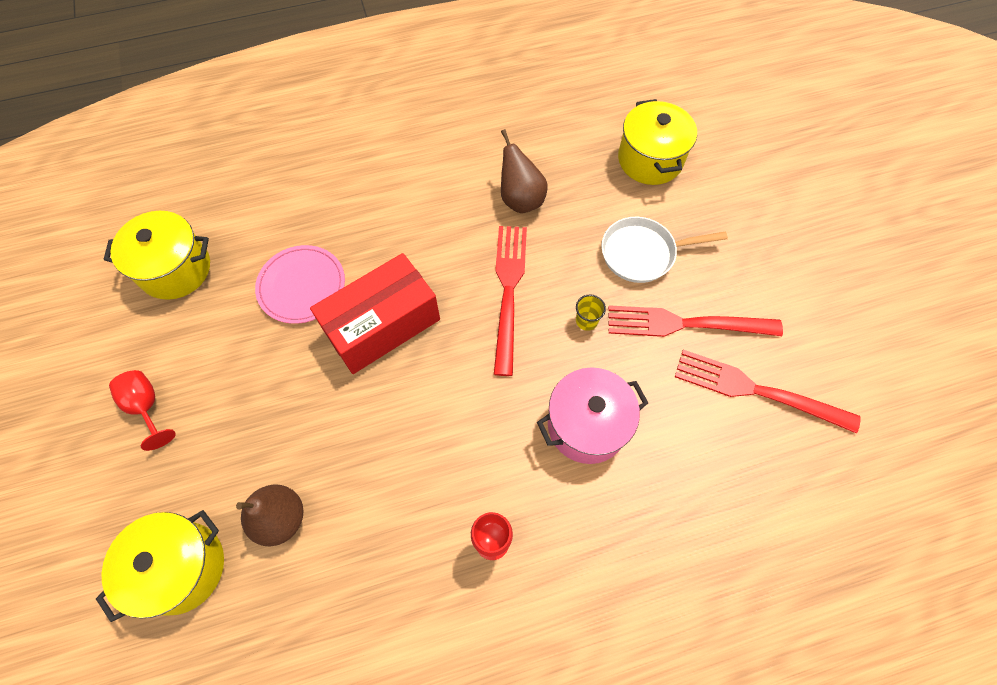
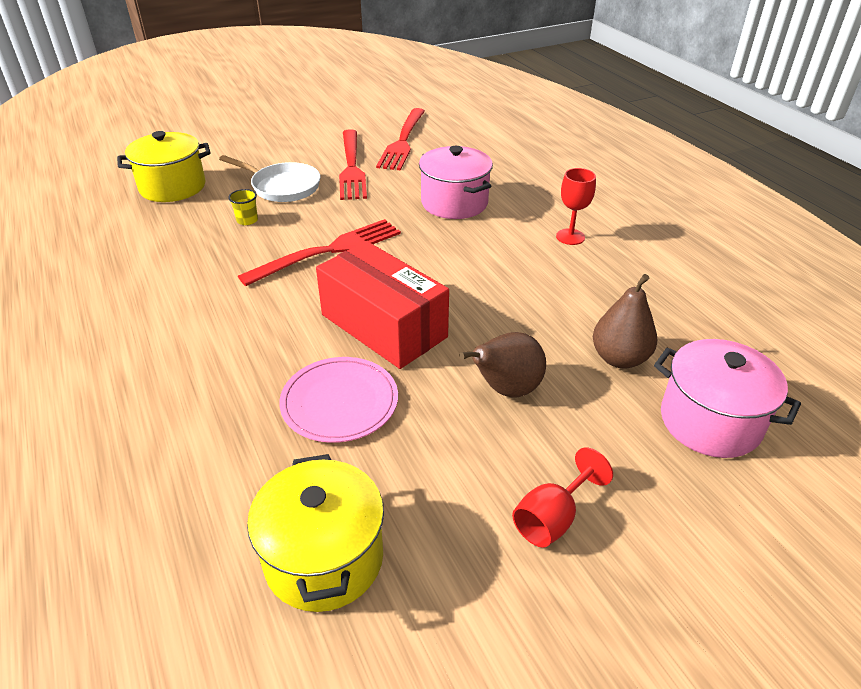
camera: 100 degrees left, 25 degrees down
(181, 567) = (710, 421): yellow pot -> pink pot
(508, 290) = (329, 251): red fork -> red fork turned 150 degrees clockwise
(520, 199) = (213, 254): brown pear -> brown pear (506, 389)
(586, 321) = (356, 209): yellow cup -> yellow cup (247, 220)
(642, 253) = (282, 187): white pan -> white pan turned 45 degrees counterclockwise

